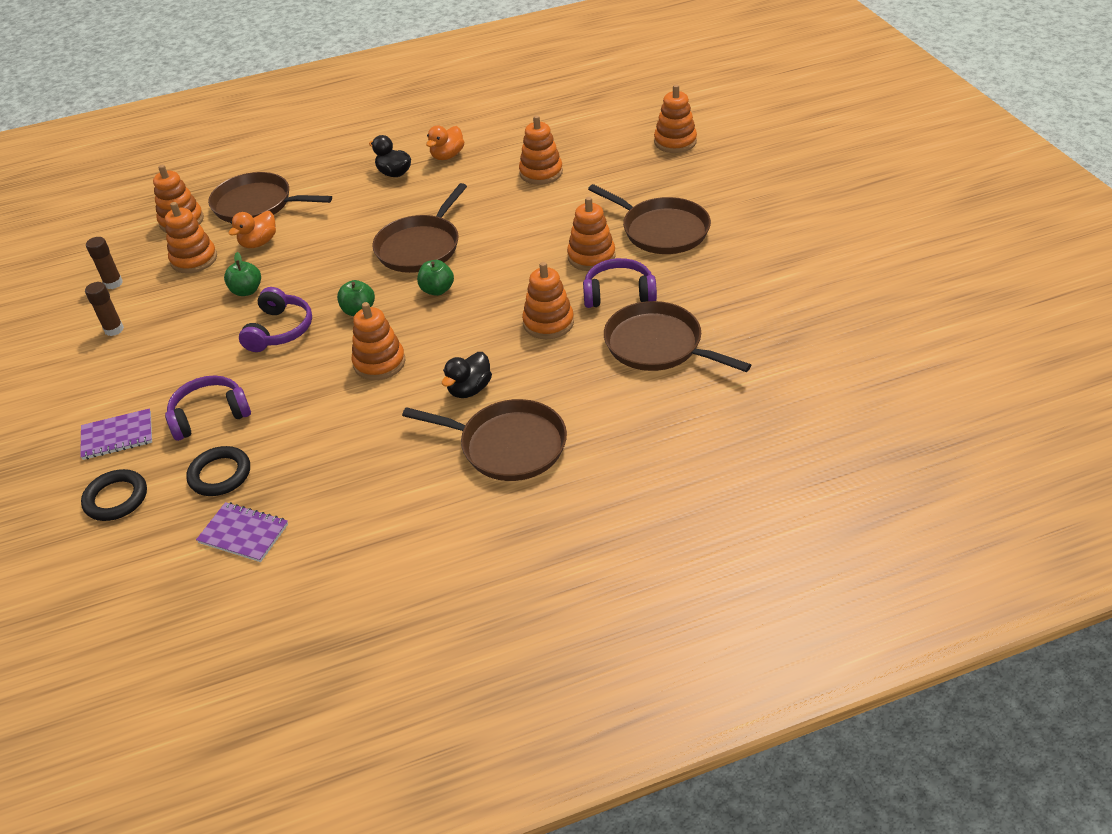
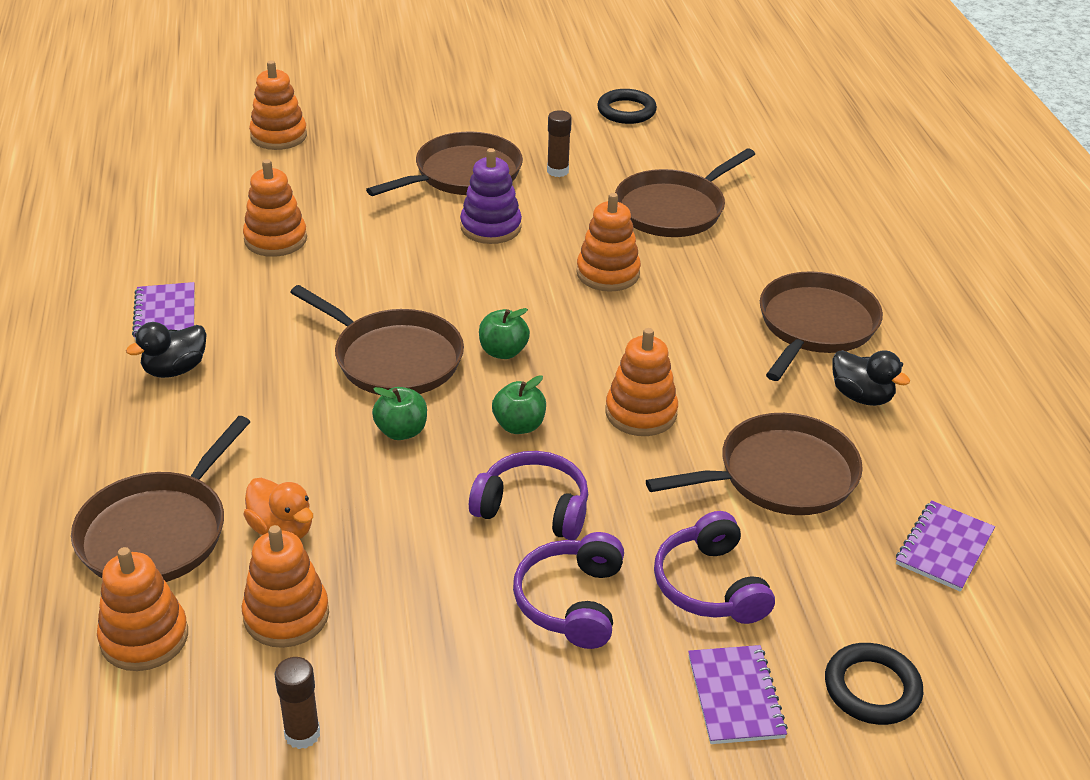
camera: 85 degrees left, 5 degrees down
(114, 329) = (451, 722): brown glue stick -> brown glue stick (557, 171)
(220, 474) = (834, 572): black ring -> black ring (626, 111)
(247, 291) = (415, 545): green apple -> green apple (401, 431)
(318, 439) = (780, 475): none -> brown pan
(447, 156) = (165, 314): orange duck -> purple notebook
(469, 389) = (713, 343): black duck -> black duck (861, 396)
(591, 257) = (490, 227): orange stacking toy -> purple stacking toy
(619, 294) = (573, 219): purple headphones -> purple headphones (571, 602)

